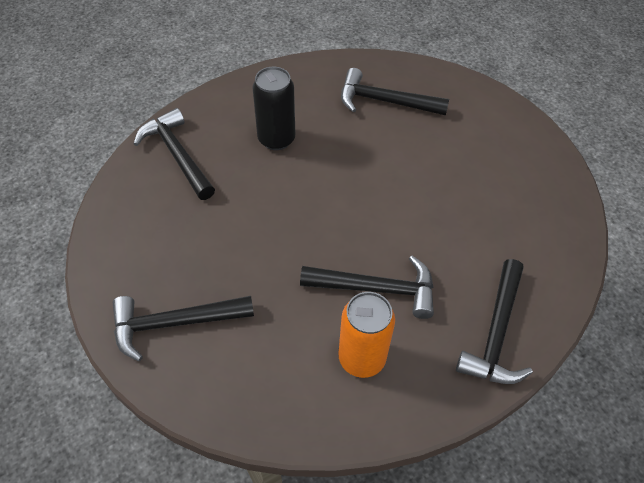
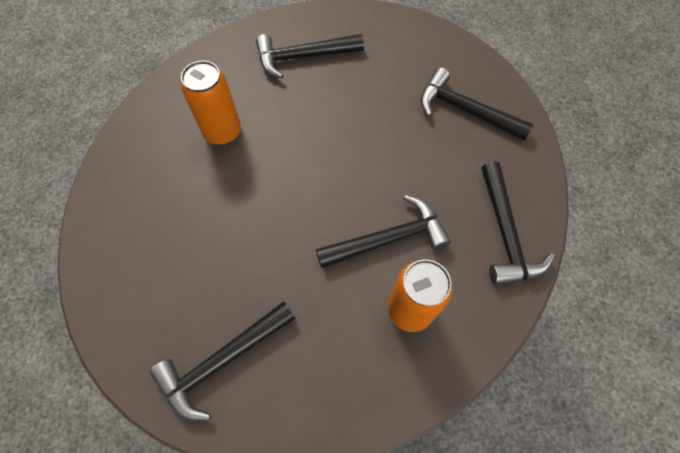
camera: 25 degrees left, 10 degrees up
(177, 155) = (133, 188): black hammer -> black hammer (465, 110)
(276, 139) = (223, 132): black can -> orange can

